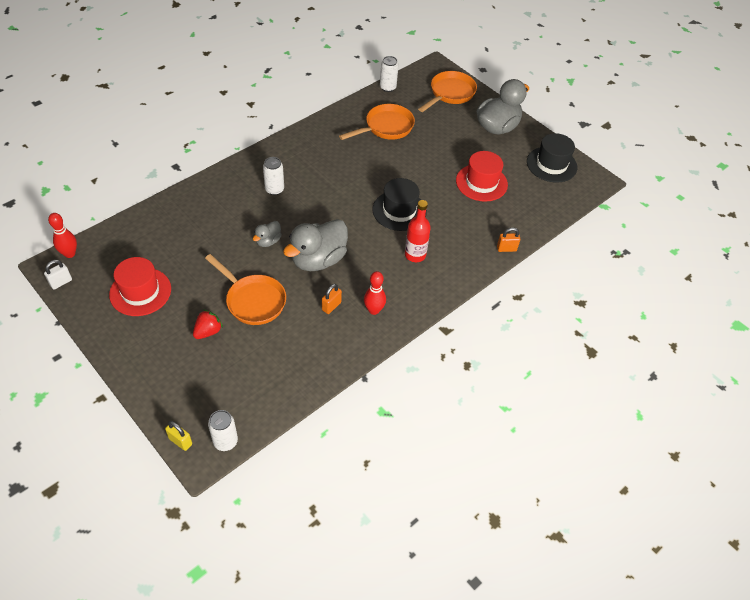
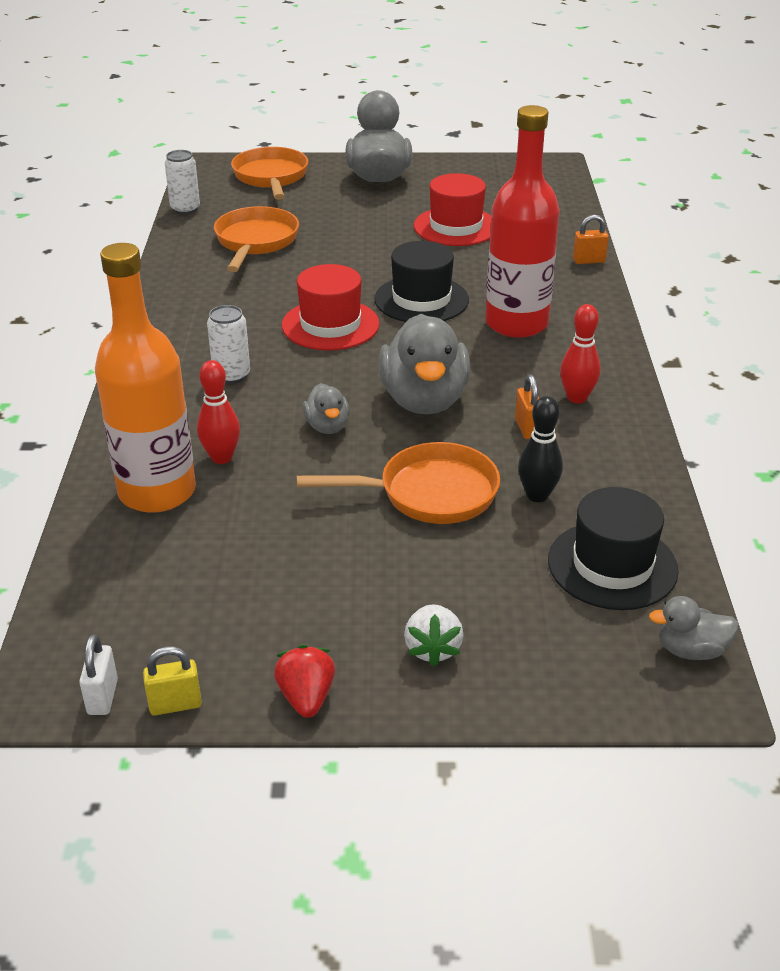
camera: 45 degrees left, 15 degrees down
(69, 254) = (47, 654): red bowling pin -> red bowling pin (221, 457)
(140, 292) = (258, 604): red hat -> red hat (330, 325)
(158, 357) = (432, 648): none -> white strawberry
(179, 220) = (157, 492): none -> orange bottle
(180, 441) = (645, 703): yellow padlock -> yellow padlock (175, 704)
(208, 331) = (439, 567): red strawberry -> red strawberry (306, 697)
(225, 441) = (691, 650): white can -> grey duck
(284, 336) = (537, 495): none -> black bowling pin
(415, 255) = (516, 324): red bottle -> red bottle, size x1.70
(506, 249) = (588, 261): orange padlock -> orange padlock turned 45 degrees clockwise
(551, 164) = (491, 176): black hat -> black hat (612, 565)

